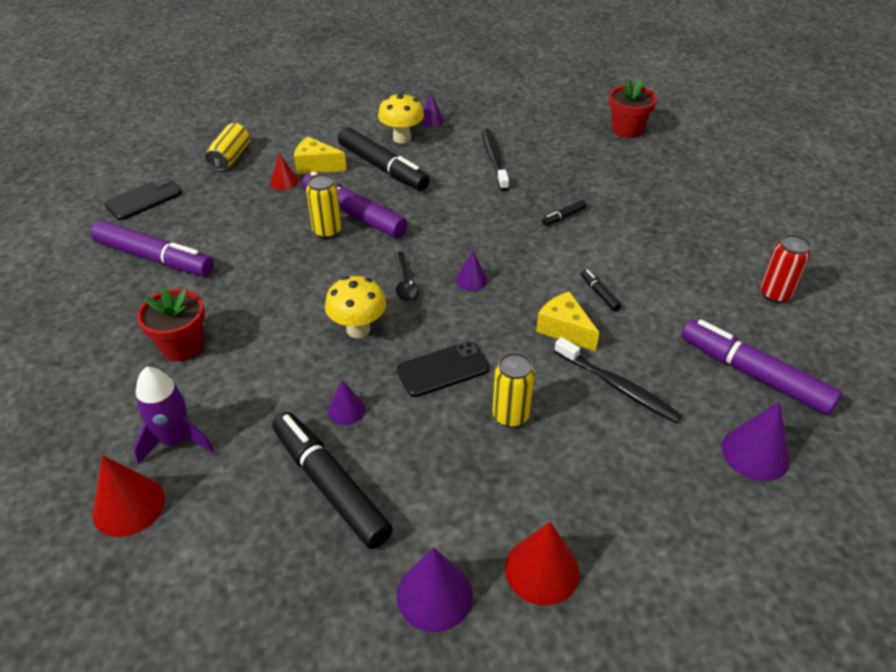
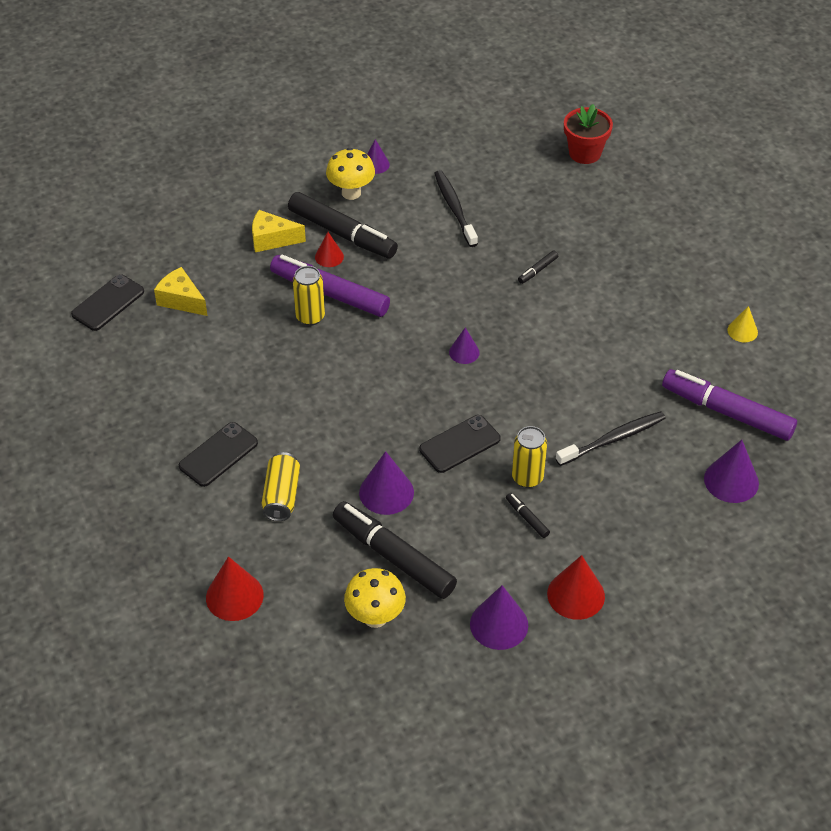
camera: 10 degrees left, 5 degrees up
(154, 258) = (151, 369): purple marker -> none
(176, 440) = (250, 539): purple rocket -> none
(182, 346) = (218, 454): red flower pot -> black phone
(230, 157) = (177, 240): yellow can -> yellow can (281, 495)
(284, 182) = (245, 263): red cone -> red cone (329, 257)
(346, 410) = (386, 492): purple cone -> purple cone, size x1.67
(358, 329) = (373, 416): yellow mushroom -> yellow mushroom (375, 617)
(405, 283) = (402, 363): black spoon -> none
(564, 329) = (559, 391): yellow cheese -> yellow cheese (181, 300)
(599, 294) = (584, 351): black marker -> black marker (527, 518)
(618, 387) = (613, 439): black toothbrush -> black toothbrush turned 60 degrees counterclockwise
(775, 294) = (742, 331): red can -> yellow cone

